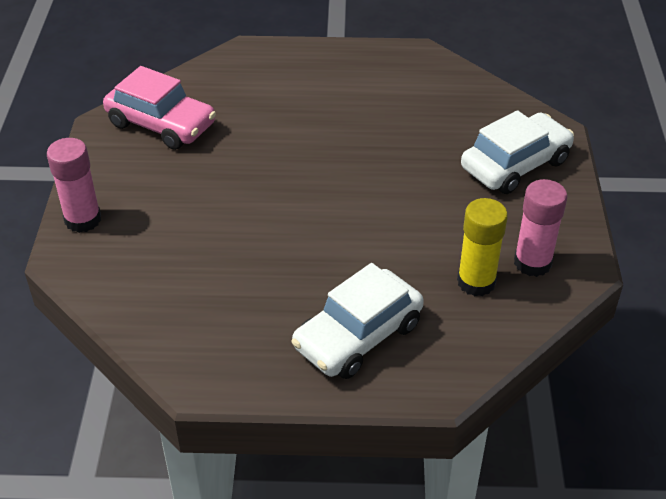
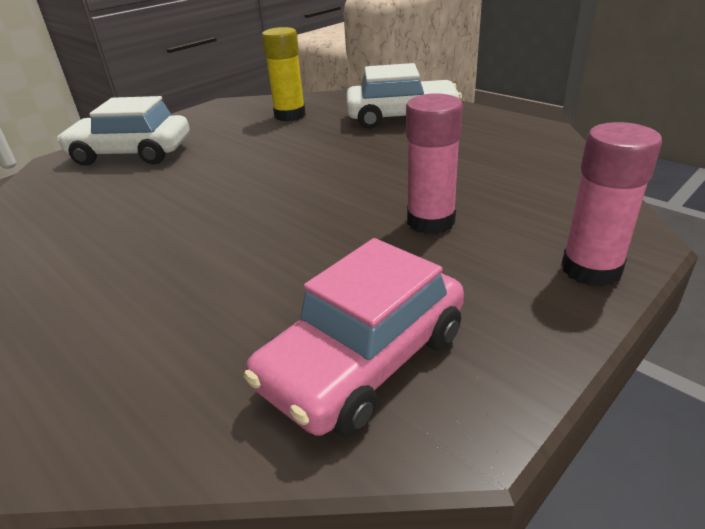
camera: 135 degrees left, 10 degrees down
(161, 124) = (364, 360): pink car -> pink car turned 120 degrees counterclockwise
(532, 263) = (242, 112): pink glue stick -> pink glue stick (430, 221)

